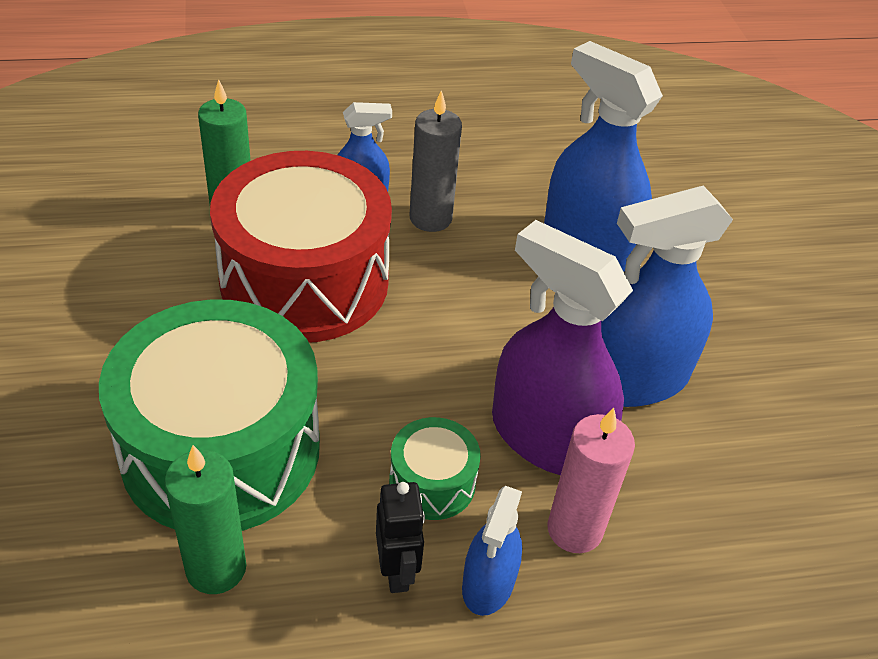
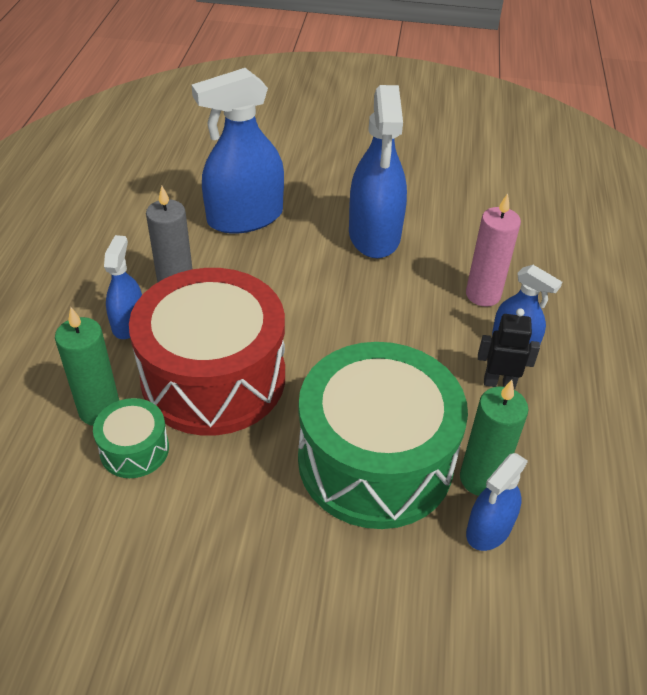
camera: 70 degrees left, 0 degrees up
(136, 587) = (489, 529): none -> blue spray bottle
(432, 482) = (433, 349): green drum -> green drum (134, 449)
(546, 437) = (410, 287): purple spray bottle -> none

